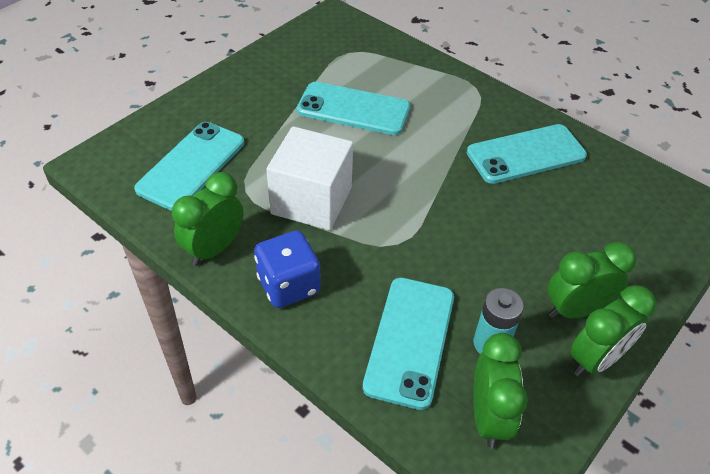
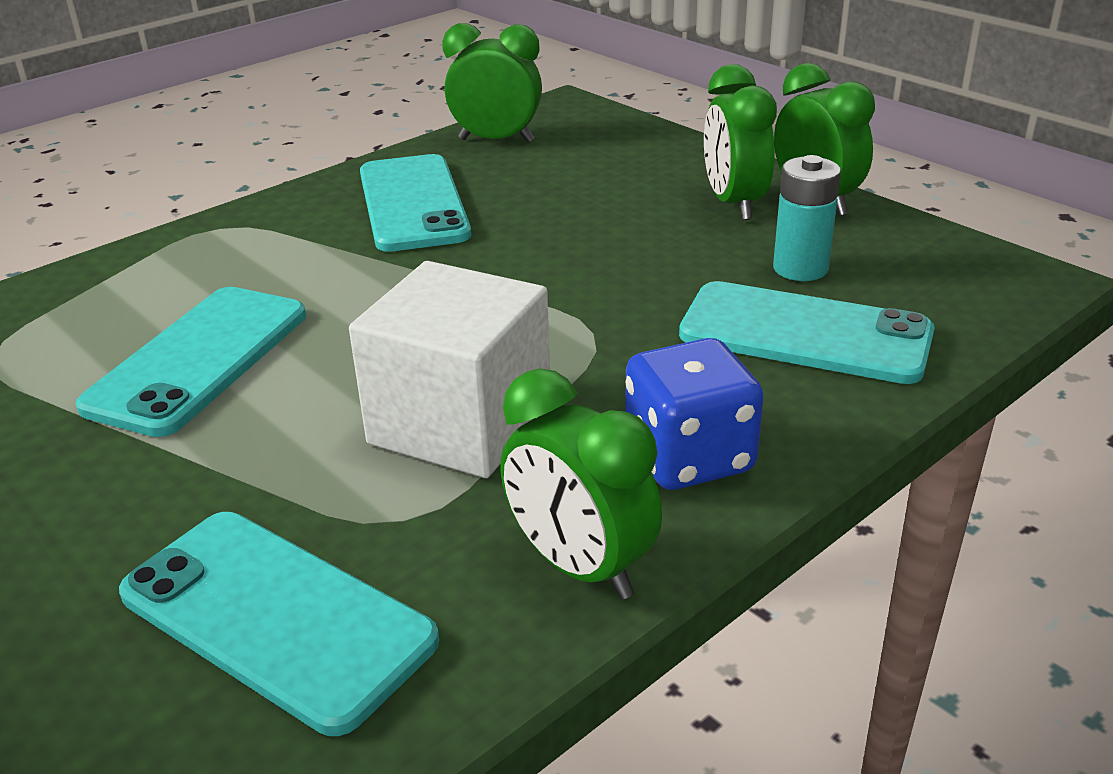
camera: 80 degrees left, 15 degrees down
(488, 417) = (927, 282): green clock -> green clock (496, 140)

